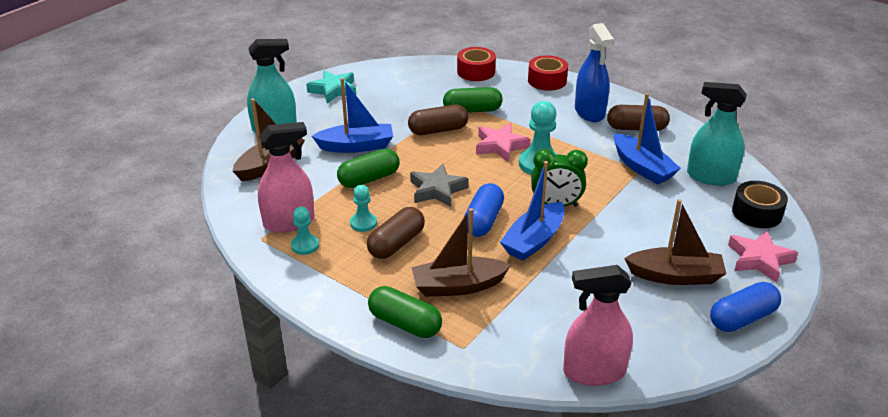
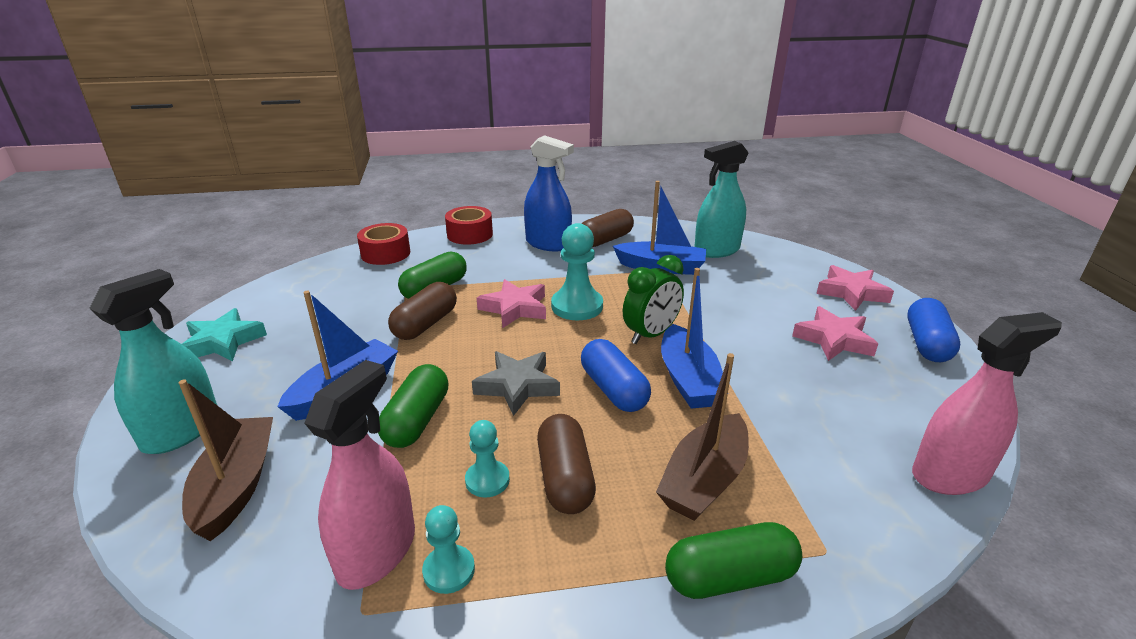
camera: 45 degrees left, 5 degrees down
(594, 372) = (950, 474): pink spray bottle -> pink spray bottle turned 150 degrees counterclockwise
(675, 276) = (833, 339): brown boat -> pink star
(757, 213) = (788, 260): black tape -> none

